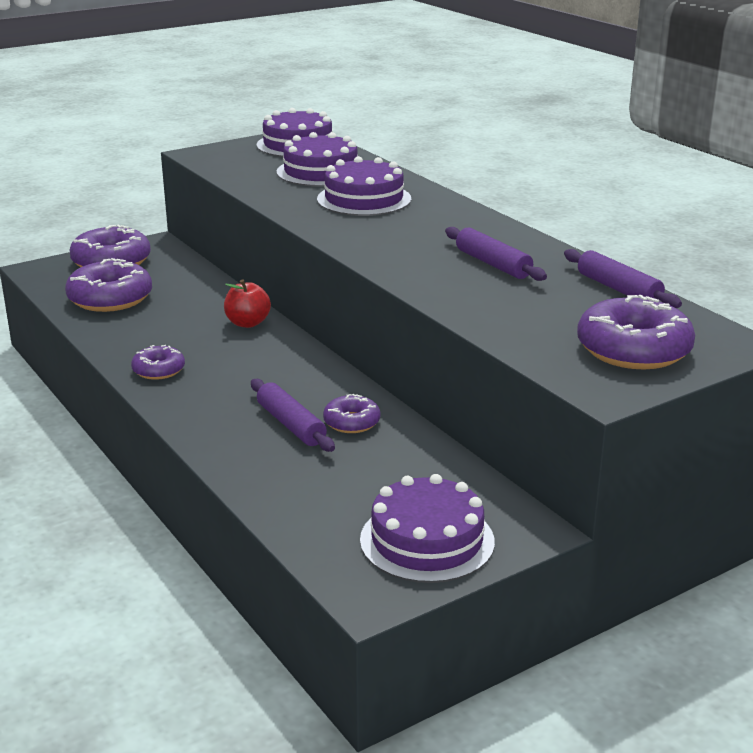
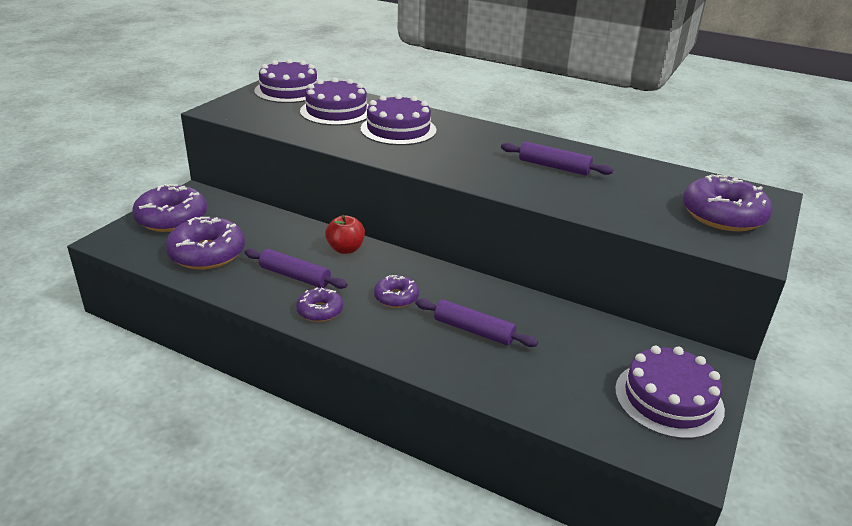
camera: 30 degrees left, 5 degrees up
(351, 422) = (513, 315): purple donut -> purple donut (396, 297)
(618, 289) = (652, 170): purple rolling pin -> purple rolling pin (295, 276)

